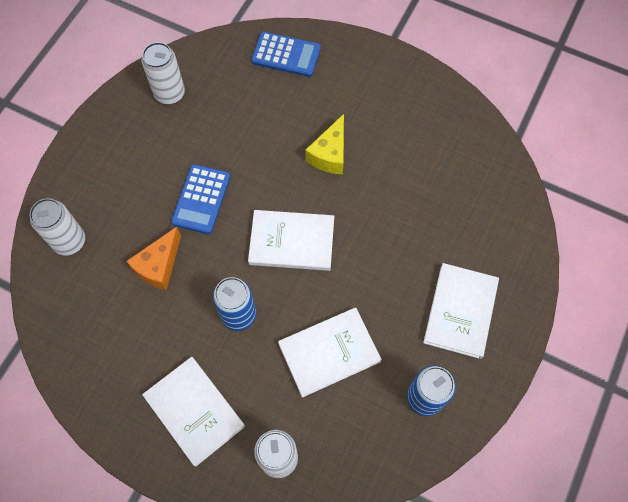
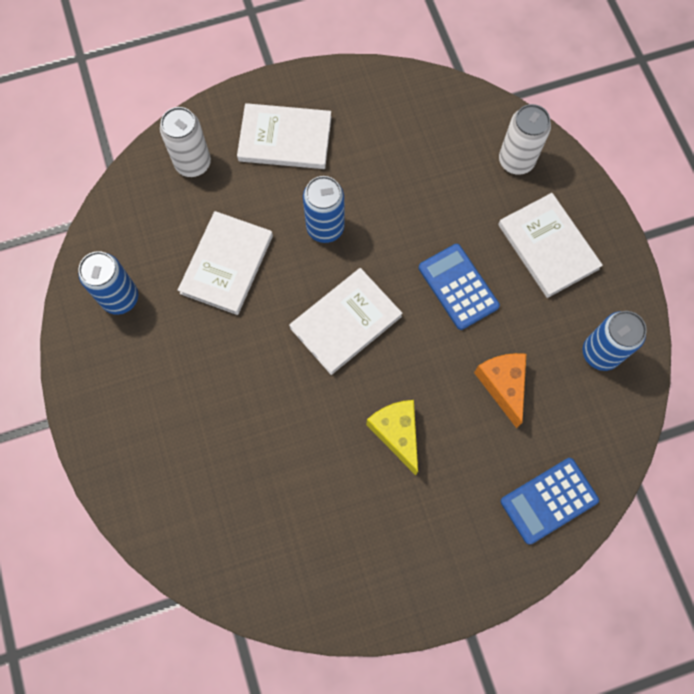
camera: 135 degrees right, 5 degrees up
(159, 266) = (427, 206): orange cheese -> orange cheese (502, 385)
(169, 93) = (600, 353): white can -> blue can
(460, 311) = (148, 394): white book -> white book (548, 247)

